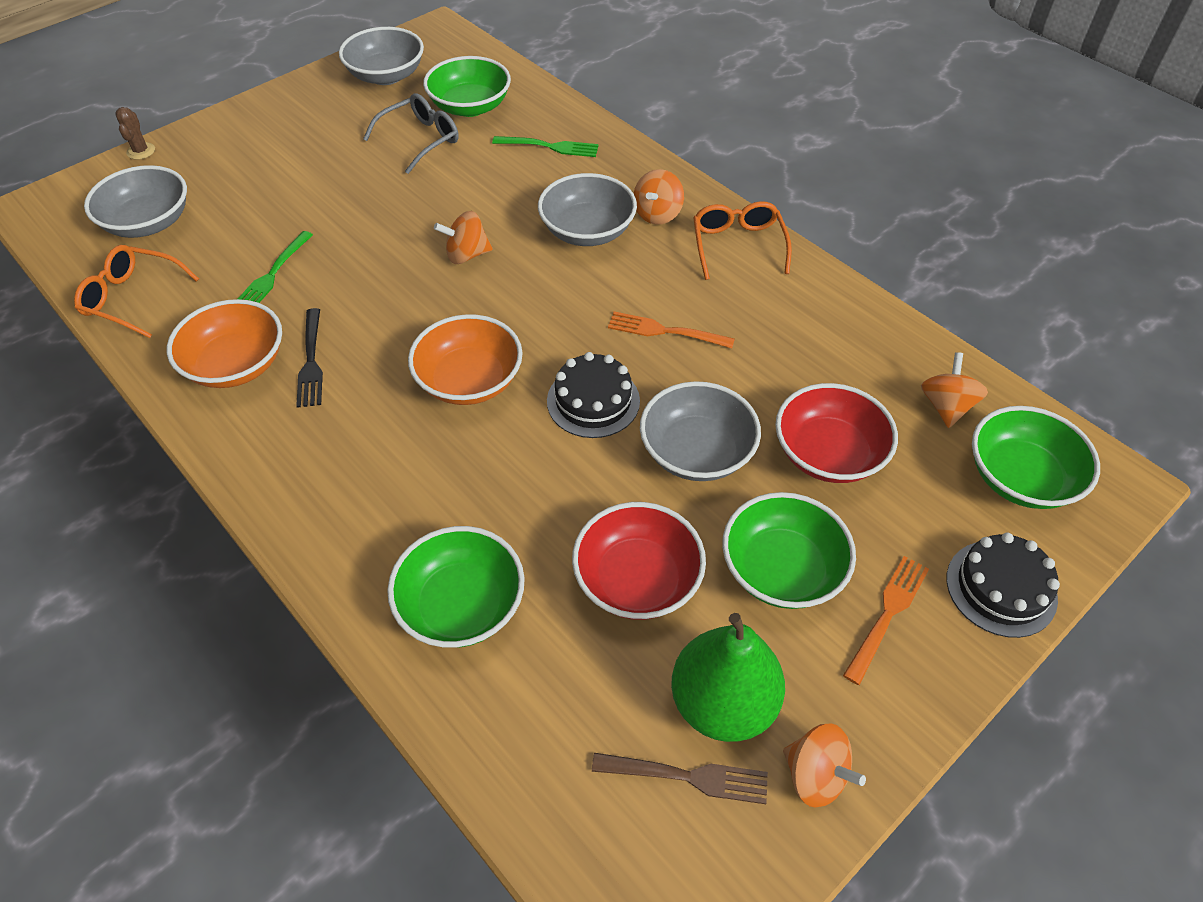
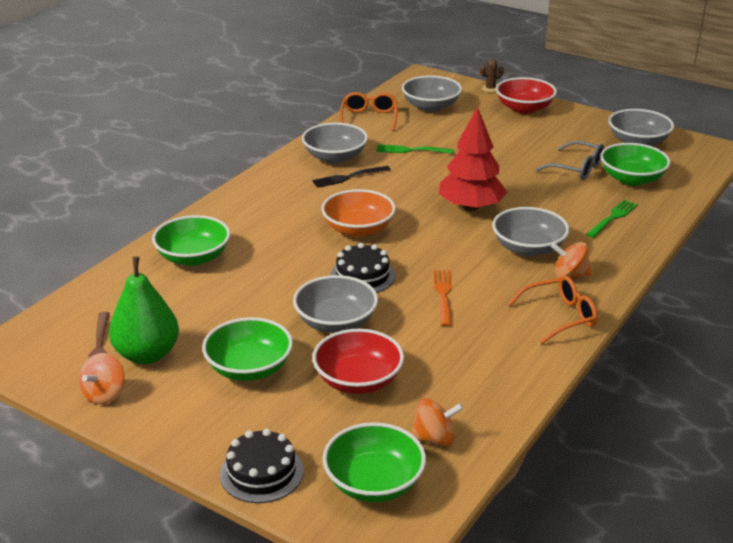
camera: 75 degrees right, 20 degrees down
(236, 365) = (335, 157): orange bowl -> grey bowl
(466, 255) = (471, 207): orange spinning top -> red tree
(550, 147) = (613, 218): green fork -> green fork turned 135 degrees counterclockwise
(637, 579) = (226, 313): red bowl -> red bowl (524, 108)
(887, 614) = (225, 417): orange fork -> none

